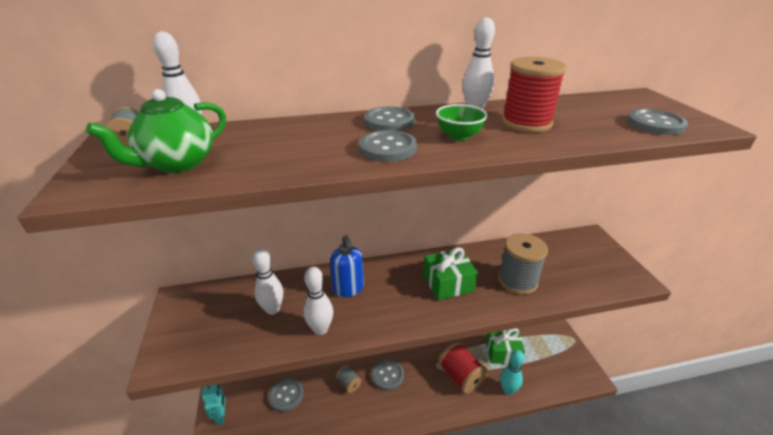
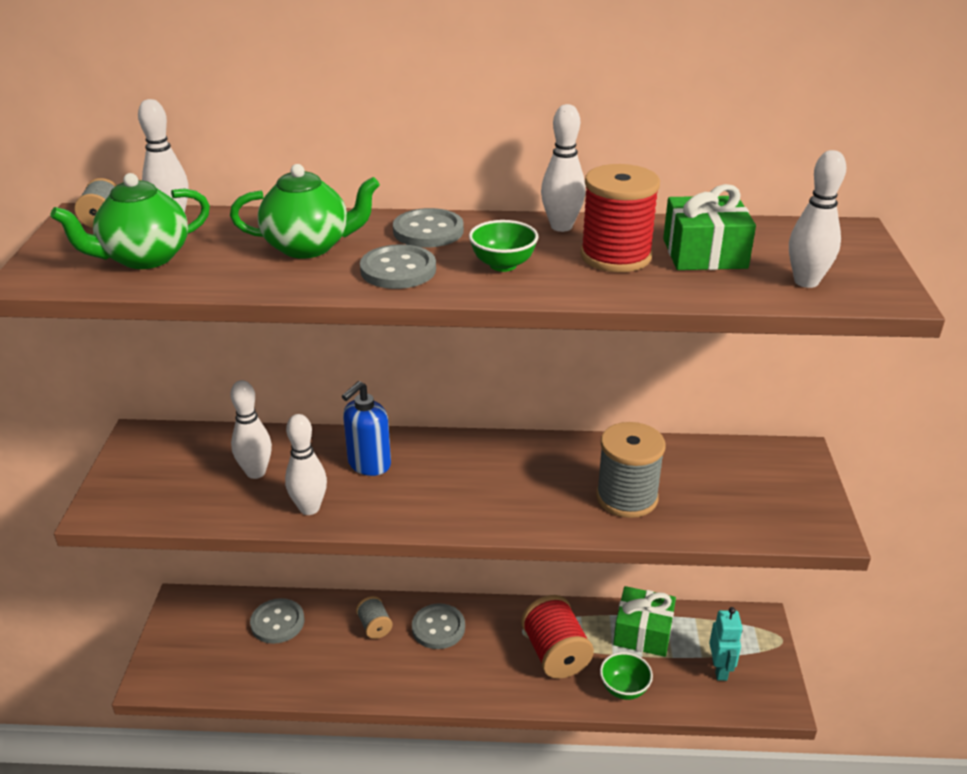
camera: 15 degrees right, 0 degrees up
(221, 416) = (179, 629): turquoise robot -> turquoise robot (720, 669)
(310, 140) = (309, 247): none -> green teapot
(348, 289) = (369, 464): blue soap dispenser -> blue soap dispenser turned 45 degrees clockwise
(448, 283) = (517, 482): green gift -> green gift (704, 253)
(508, 390) = (624, 689): turquoise bowling pin -> green bowl
(655, 124) = (806, 282): grey button -> white bowling pin

